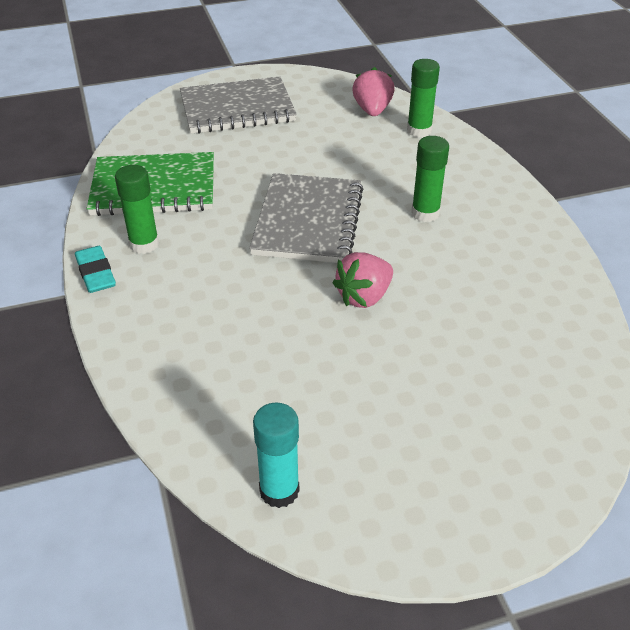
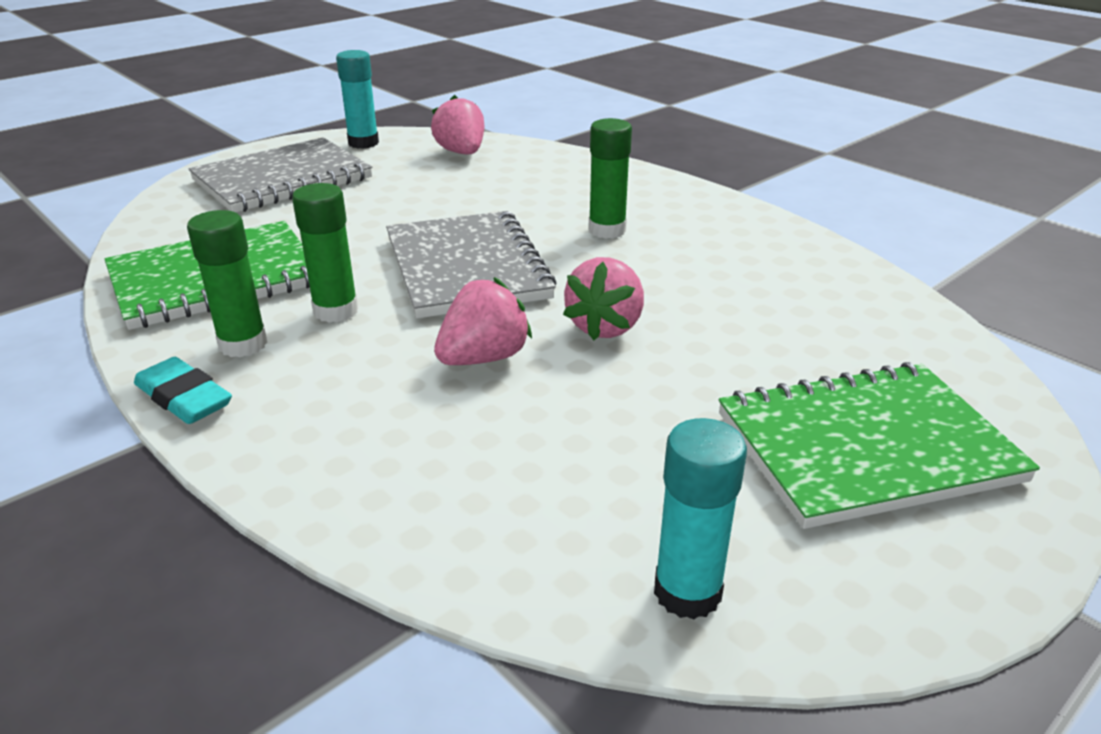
camera: 25 degrees left, 10 degrees down
(272, 297) = (483, 358): none -> pink strawberry
(309, 84) = (363, 143): none -> turquoise glue stick
(419, 131) = (533, 160): green glue stick -> green glue stick (336, 311)
(460, 441) = (865, 447): none -> green notebook

